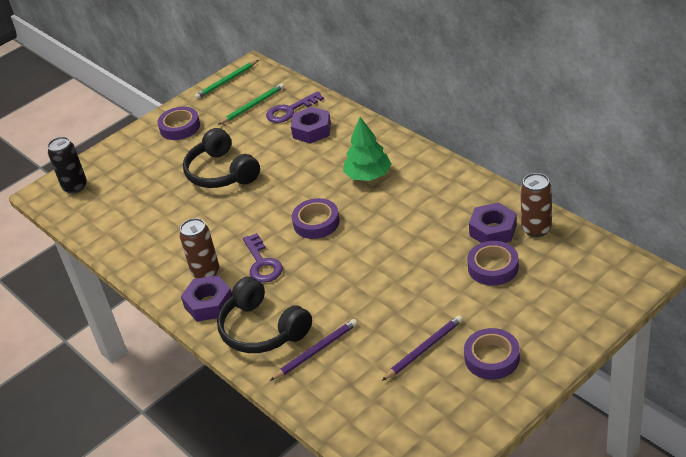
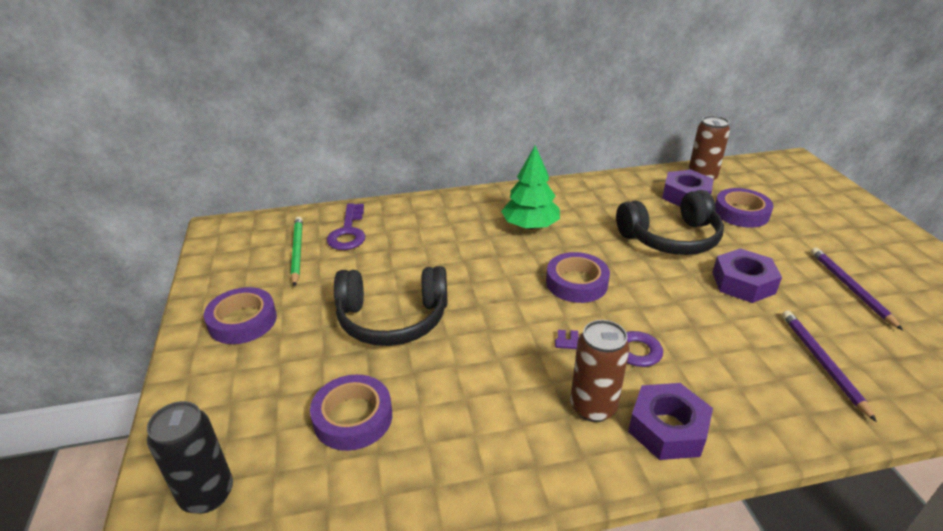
camera: 65 degrees left, 5 degrees down
(226, 81) = (216, 253): green pencil -> none
(262, 329) = (755, 394): black headphones -> black headphones (671, 238)
(312, 130) = (406, 231): purple nut -> purple nut (743, 283)
(492, 358) = (880, 256): purple tape -> purple tape (353, 417)

